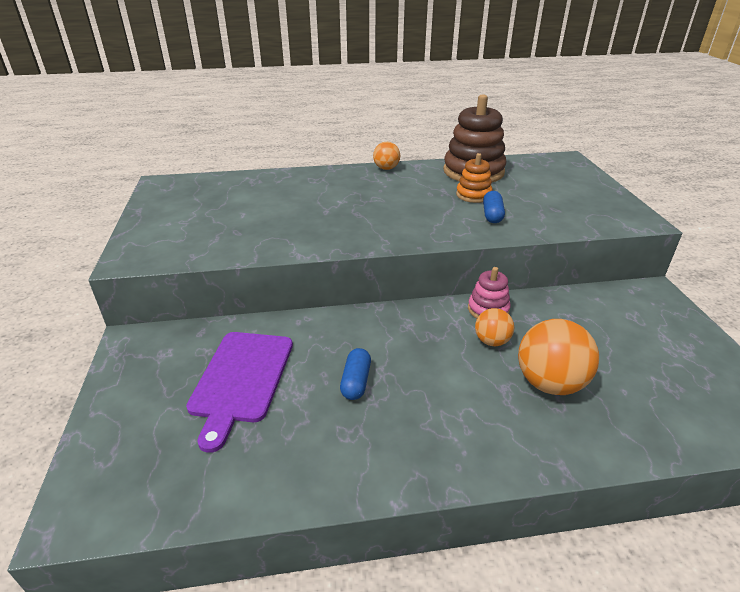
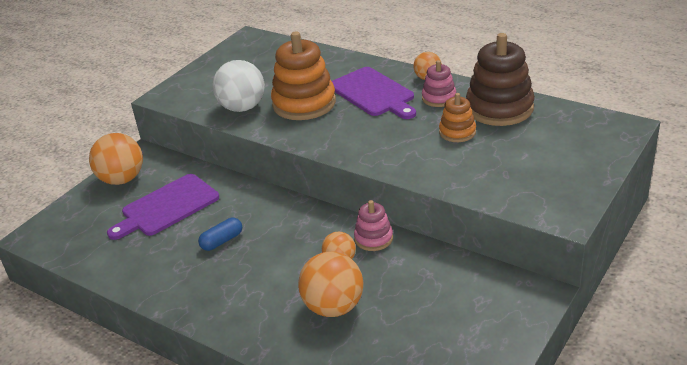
camera: 45 degrees right, 0 degrees up
(138, 377) = (122, 179): none -> orange ball
(247, 239) = (242, 108): none -> white ball
(308, 216) = (304, 103): none -> orange stacking toy
(360, 190) = (373, 93): none -> purple cutting board
(419, 178) = (439, 98): none -> pink stacking toy
(492, 215) = (440, 157): blue capsule -> none

